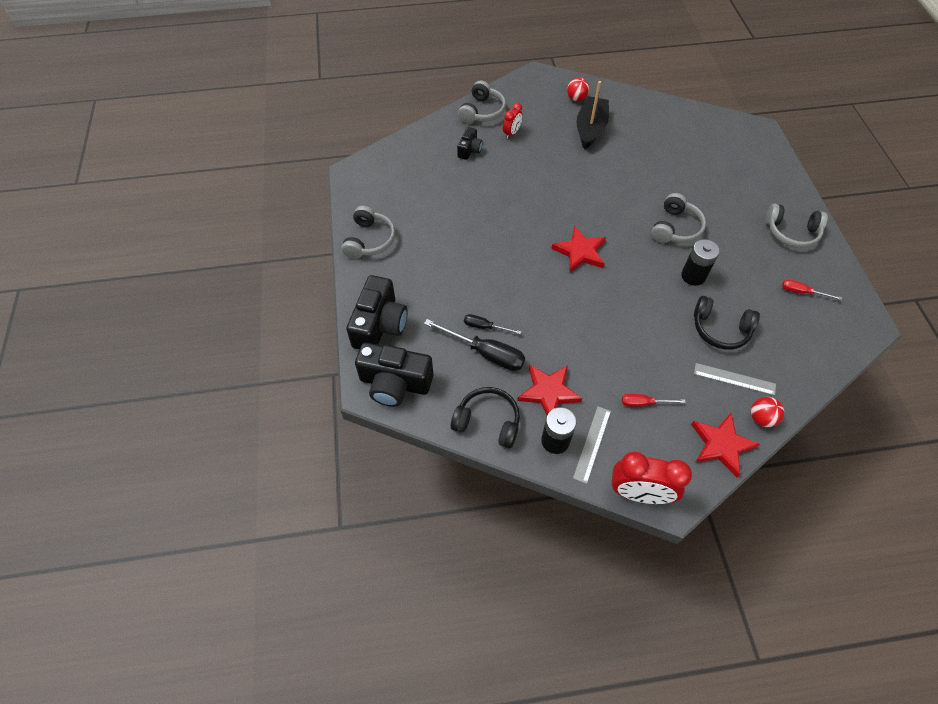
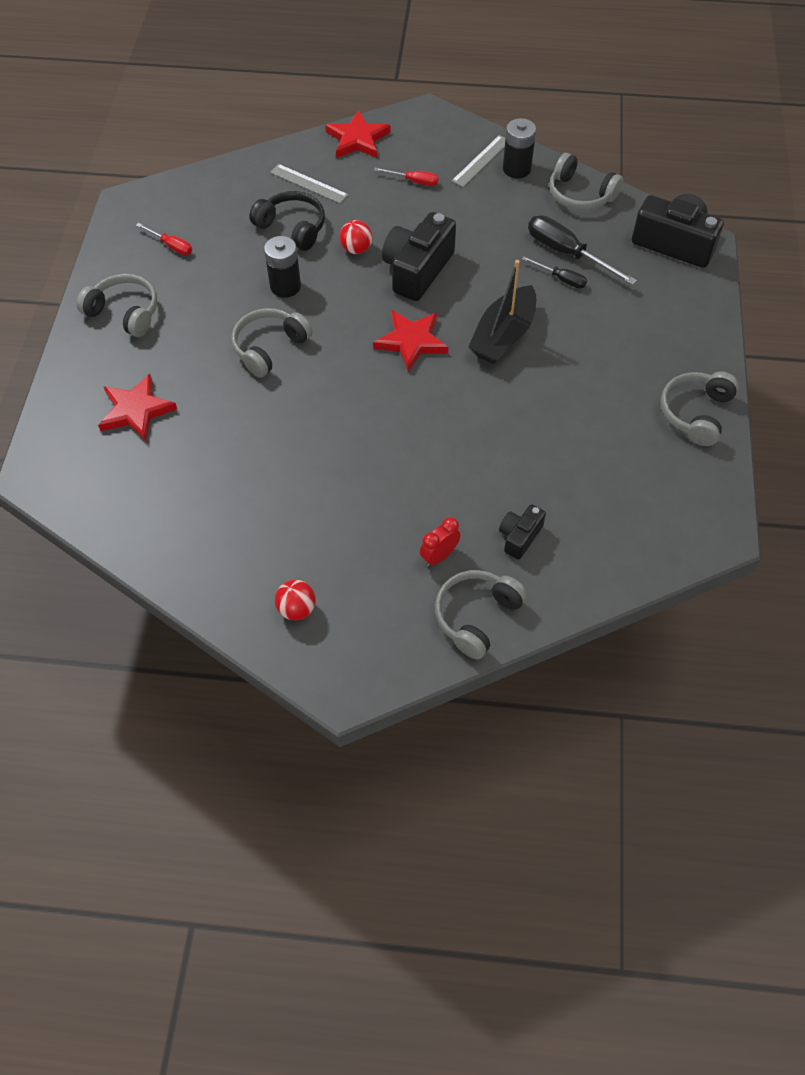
camera: 165 degrees left, 0 degrees up
(379, 325) = (688, 304): black camera -> black camera (417, 270)
(487, 422) = (580, 194): black headphones -> grey headphones
(548, 392) = (509, 207): red star -> red star (136, 410)
(590, 129) = (304, 536): black boat -> black boat (503, 336)
(639, 493) = (454, 121): red clock -> none
(761, 418) = (305, 150): red ball -> red ball (356, 249)

